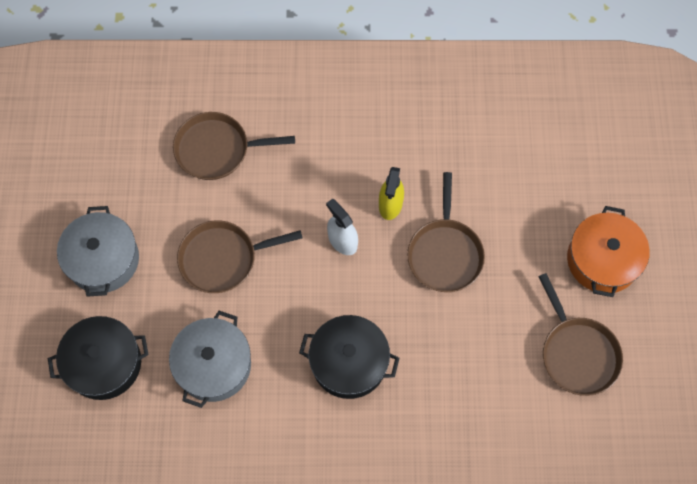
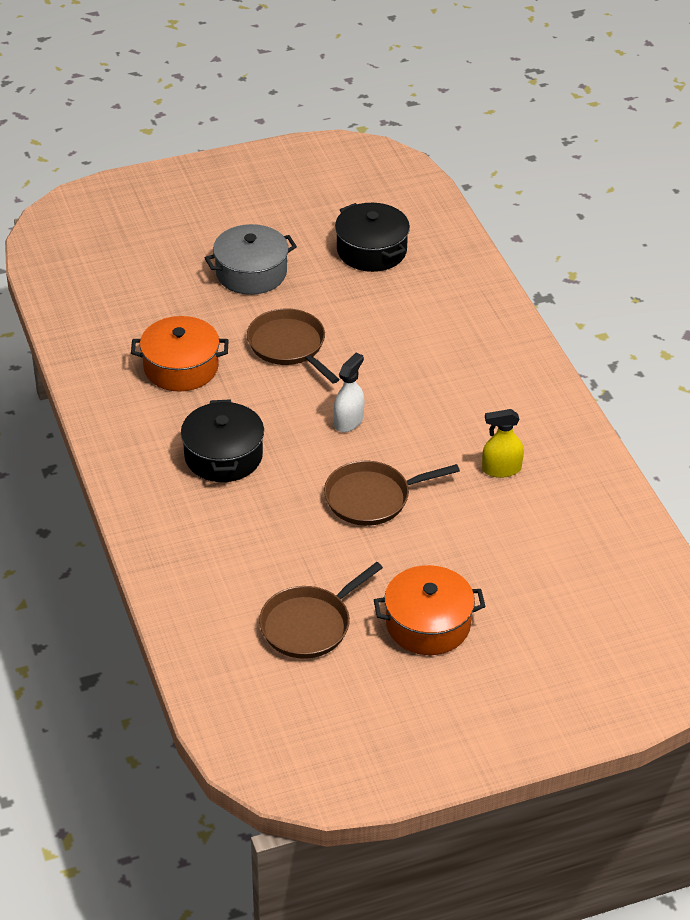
camera: 70 degrees right, 25 degrees down
(104, 363) = (153, 300): black pot -> black pot (371, 250)
(213, 365) = (181, 367): grey pot -> orange pot
(216, 149) = (400, 313): brown pan -> none
(390, 204) = (406, 445): yellow spray bottle -> yellow spray bottle (501, 469)

